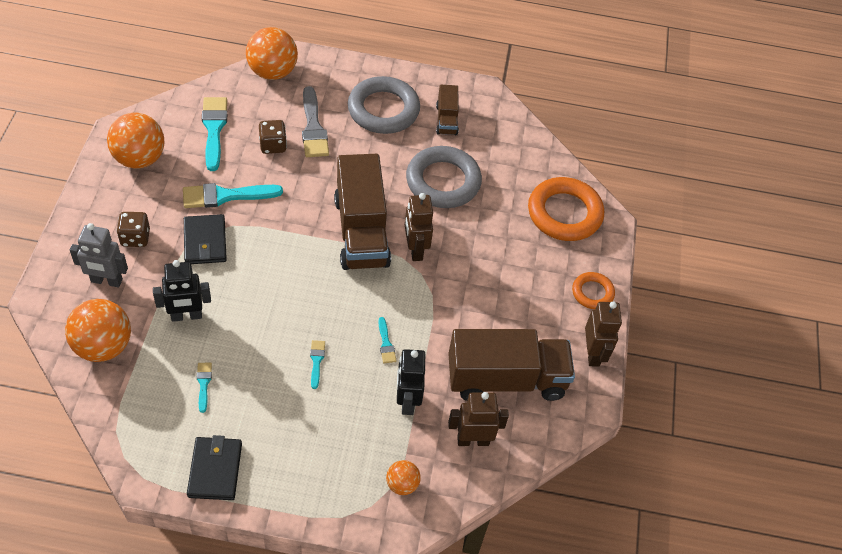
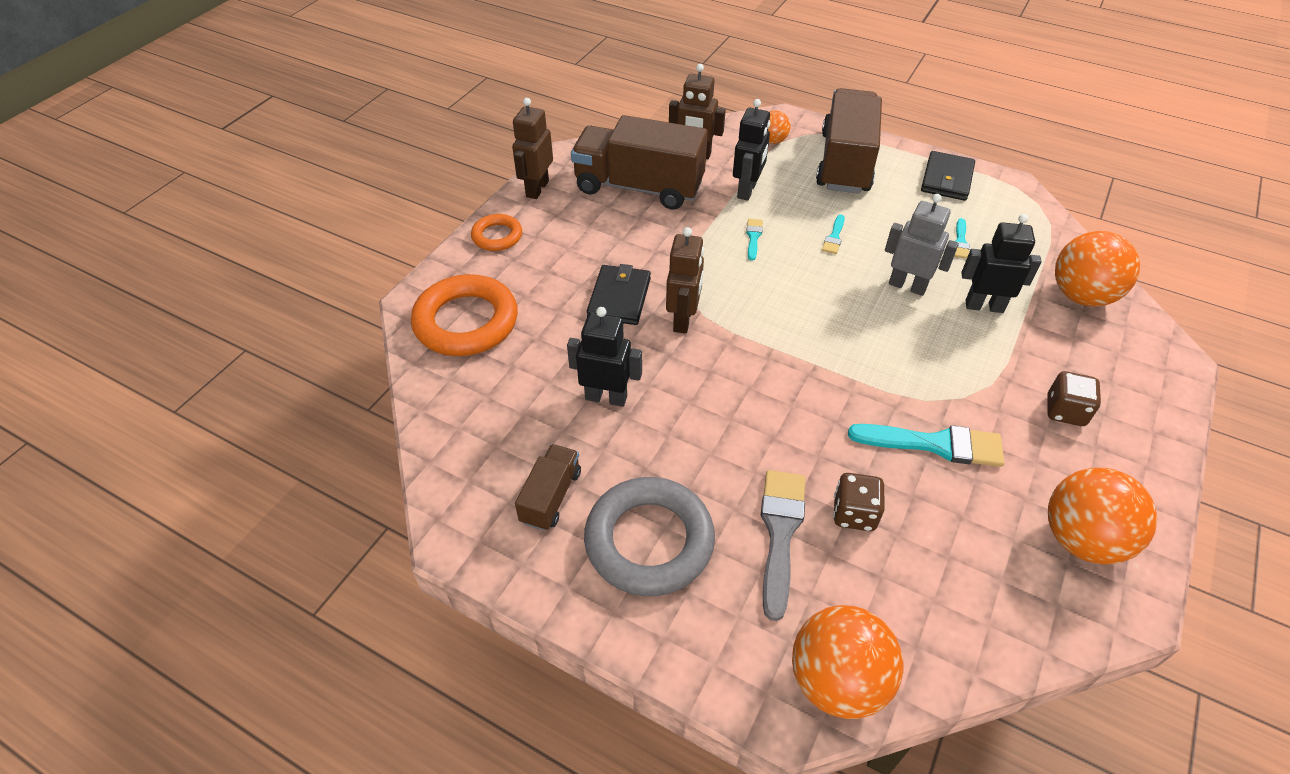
camera: 155 degrees left, 5 degrees down
(106, 281) = (1094, 364): grey robot -> grey robot (907, 286)
(205, 242) = (964, 386): black wallet -> black wallet (619, 298)
(214, 129) = (955, 569): turquoise brush -> none
(361, 231) = (746, 355): brown truck -> brown truck (845, 162)
(443, 181) = (606, 397): grey ring -> black robot

